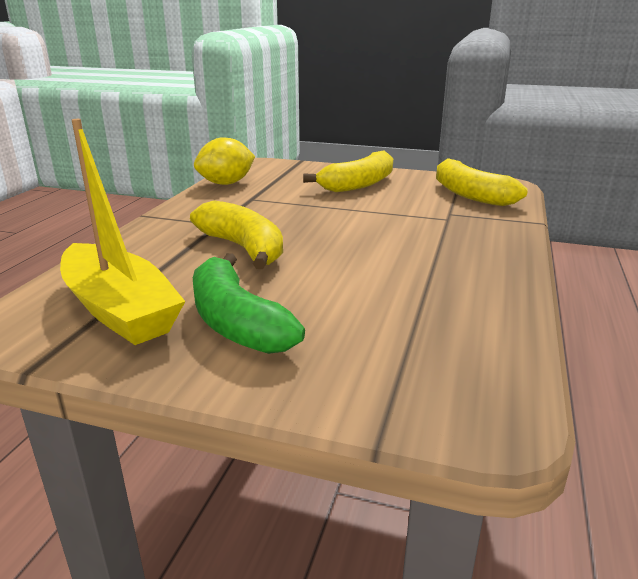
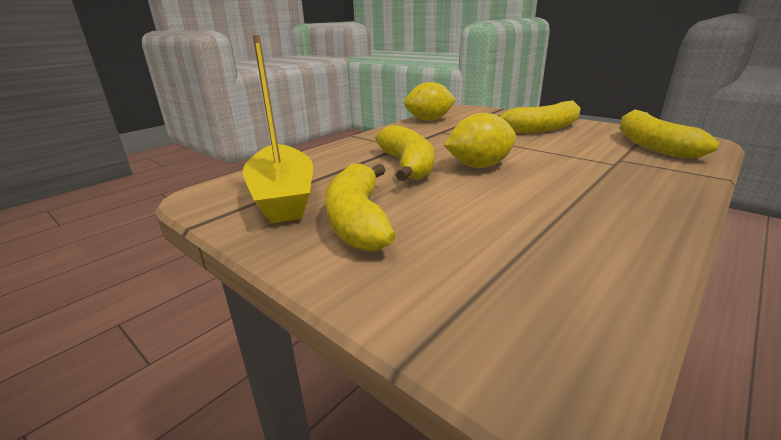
camera: 25 degrees right, 0 degrees up
(236, 322) = (358, 220): green banana -> yellow banana
(322, 238) = (479, 166): none -> yellow lemon

